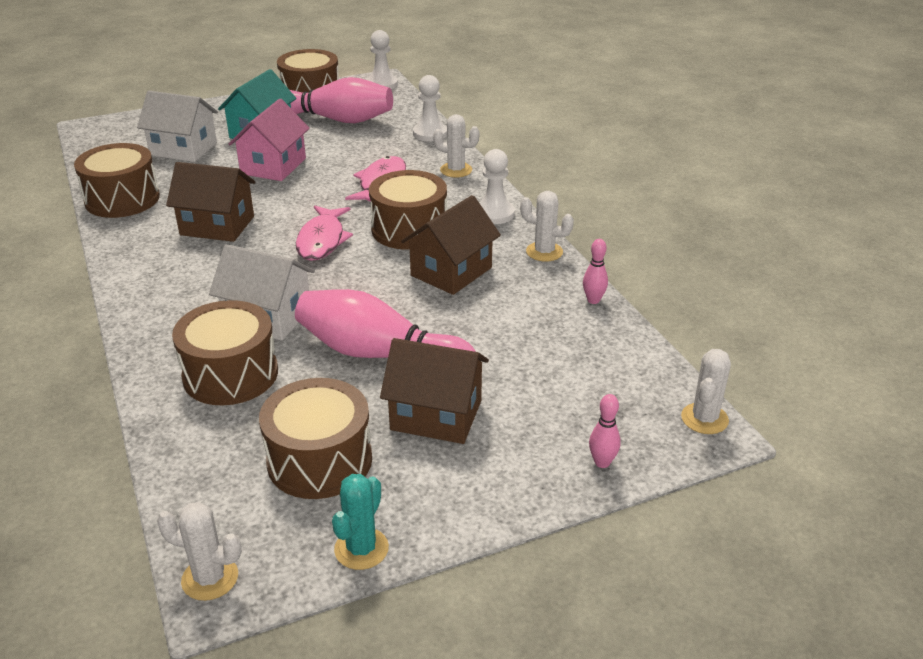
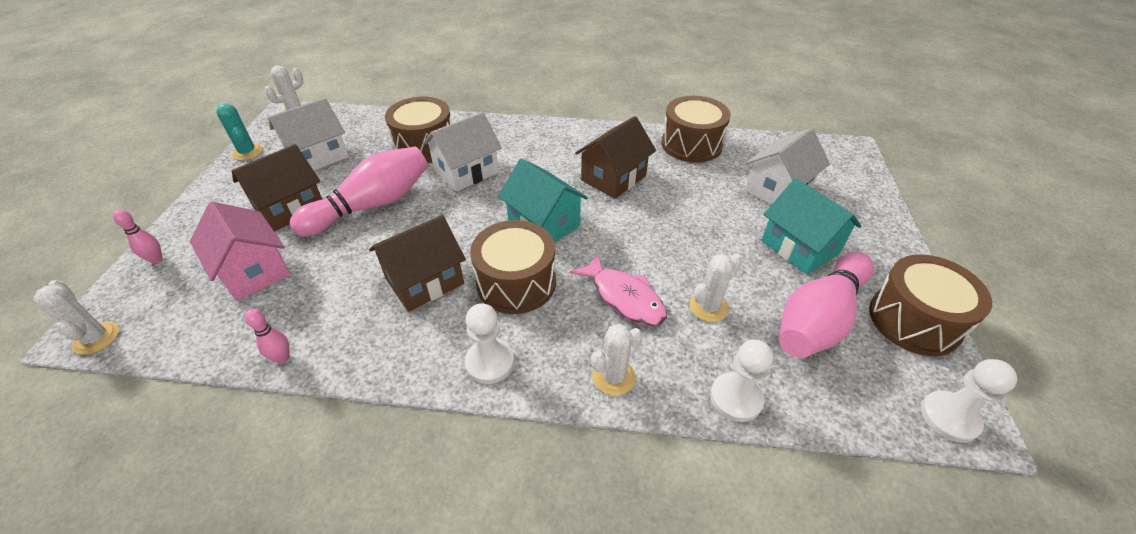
camera: 120 degrees right, 10 degrees up
(273, 166) = (709, 234): pink house -> pink house (254, 271)
(319, 460) = (318, 156): brown drum -> white house
(322, 240) = (543, 224): pink fish -> turquoise house
(451, 271) = (425, 281): brown house -> brown house turned 75 degrees clockwise
(544, 252) = (386, 366): white cactus -> white cactus (708, 307)

